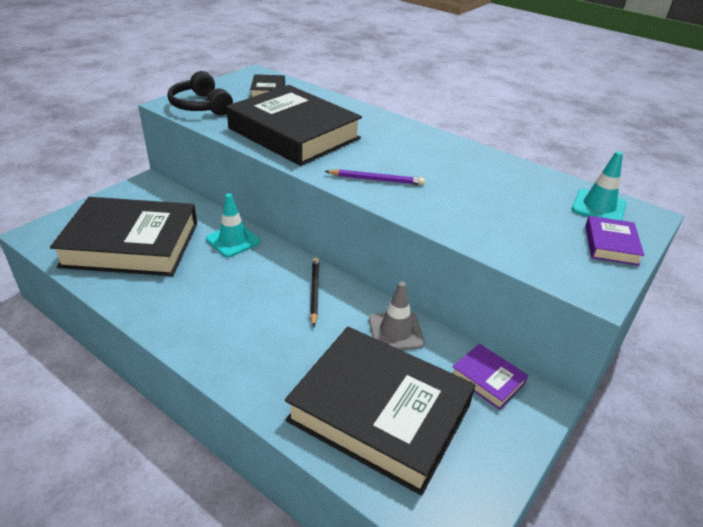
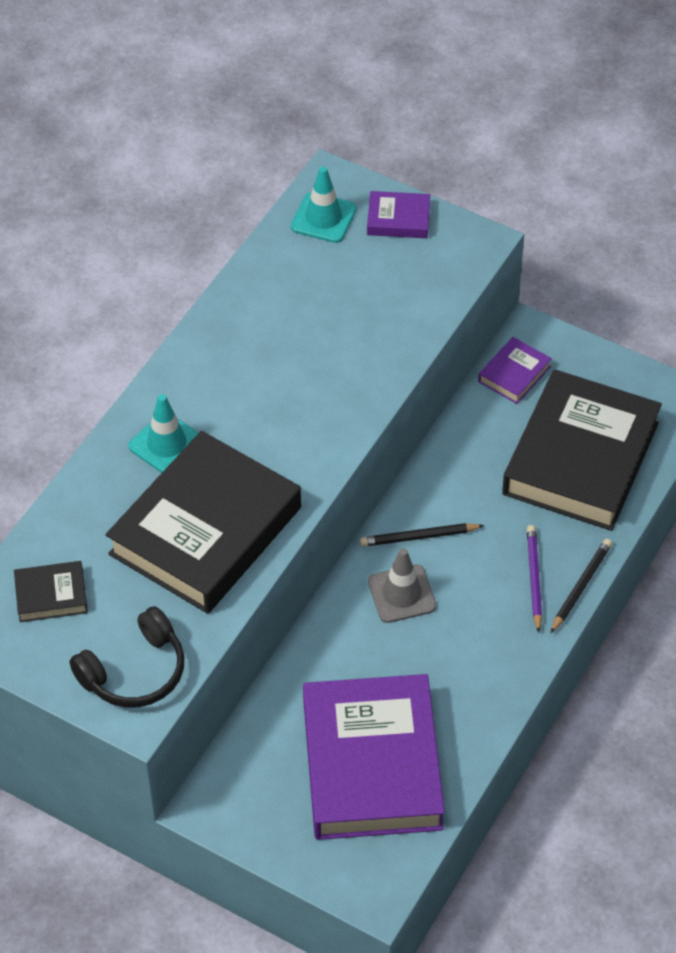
camera: 95 degrees left, 15 degrees up
(131, 244) = (372, 764): black book -> purple book
(230, 384) = (581, 586): none -> black pencil
(233, 240) = (334, 647): turquoise traffic cone -> turquoise traffic cone (166, 444)
(376, 180) = (315, 424): purple pencil -> purple pencil (534, 579)
(395, 331) = (466, 453): grey traffic cone -> grey traffic cone (401, 594)

